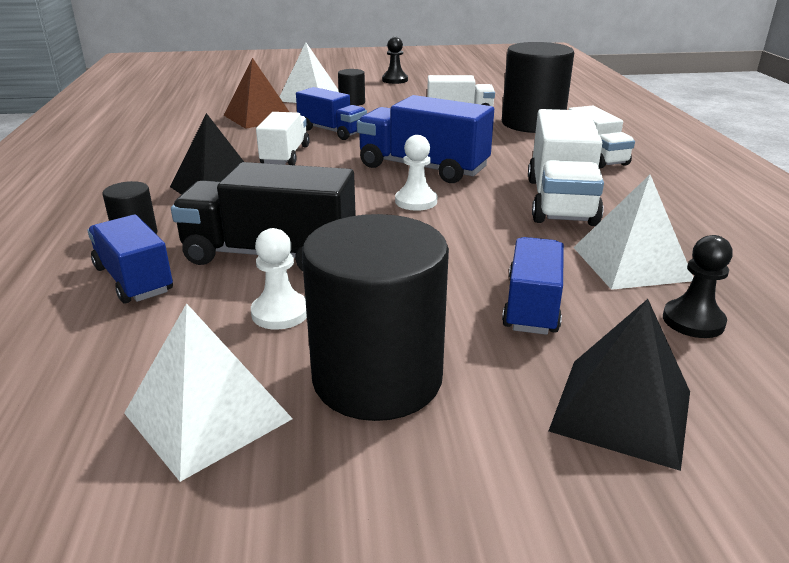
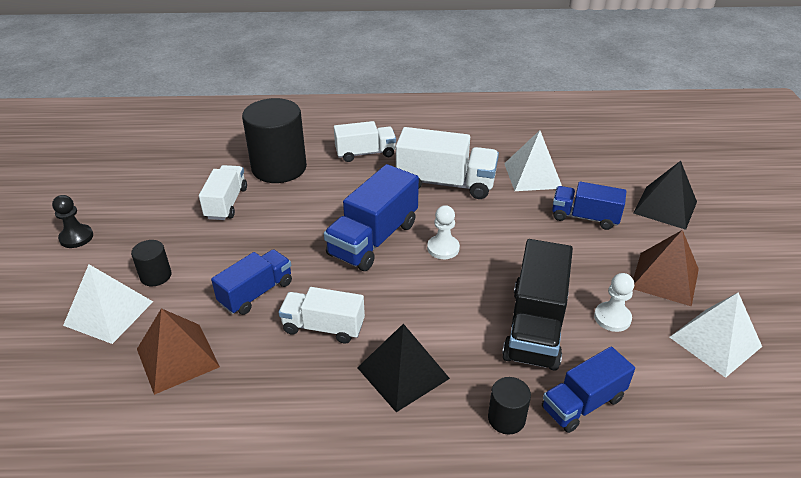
camera: 85 degrees left, 10 degrees up
(377, 378) = (665, 278): black cylinder -> brown pyramid
(693, 321) = (589, 171): black pawn -> none

